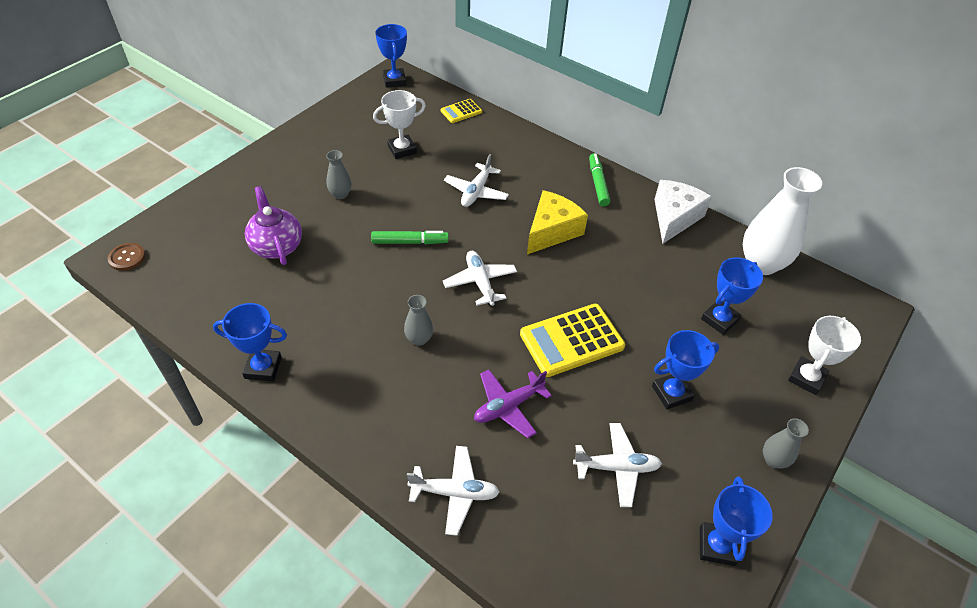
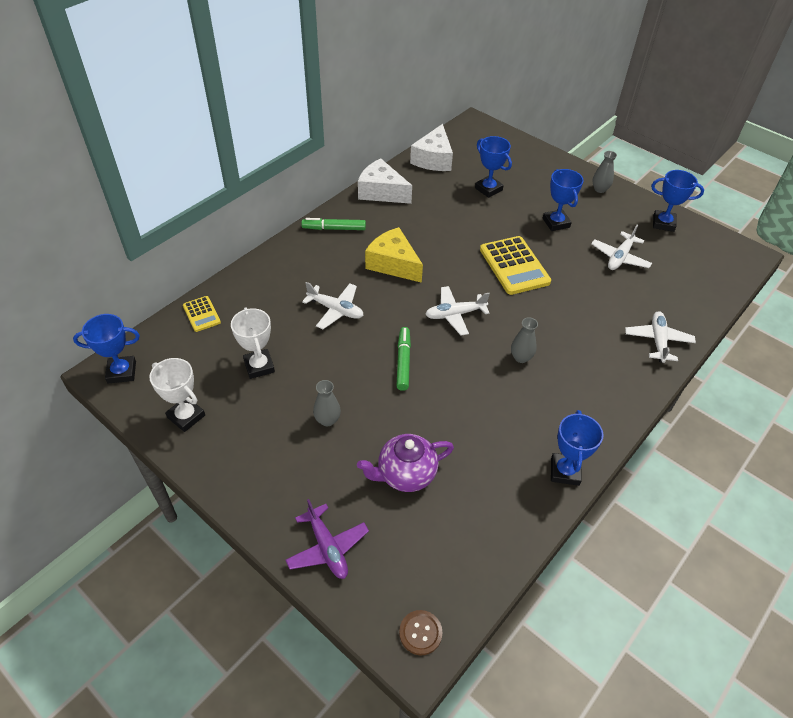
camera: 85 degrees left, 0 degrees up
(508, 406) = (580, 306): purple plane -> purple plane (327, 547)
(616, 467) = (620, 257): white plane -> white plane turned 150 degrees counterclockwise
(761, 264) = (433, 159): white vase -> white cheese
(806, 378) = (535, 162): white trophy -> white trophy (186, 416)

